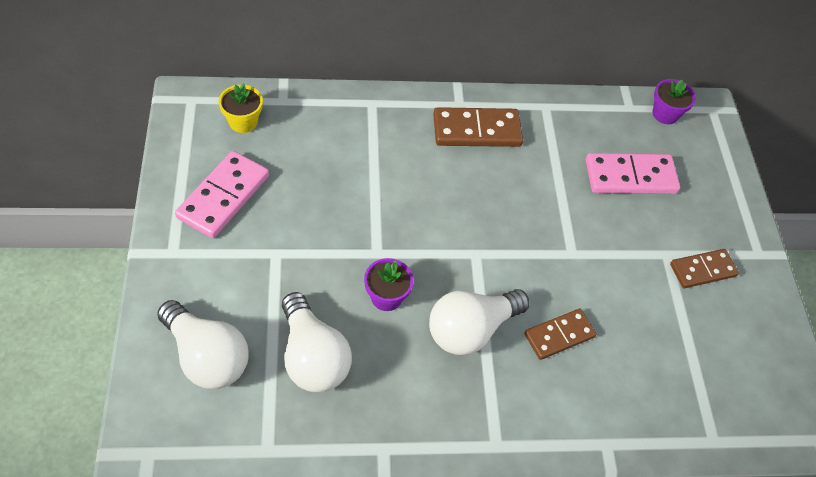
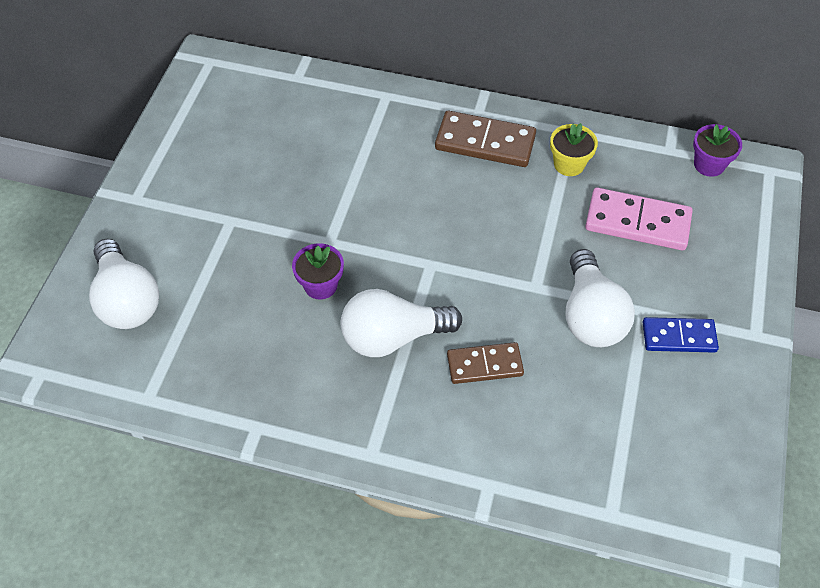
camera: 25 degrees right, 0 degrees up
(223, 197) = (203, 157): pink domino -> none
(243, 122) = (250, 91): yellow flower pot -> yellow flower pot (569, 164)
(312, 357) = (224, 324): white light bulb -> white light bulb (591, 315)
(702, 270) = (679, 337): brown domino -> blue domino

